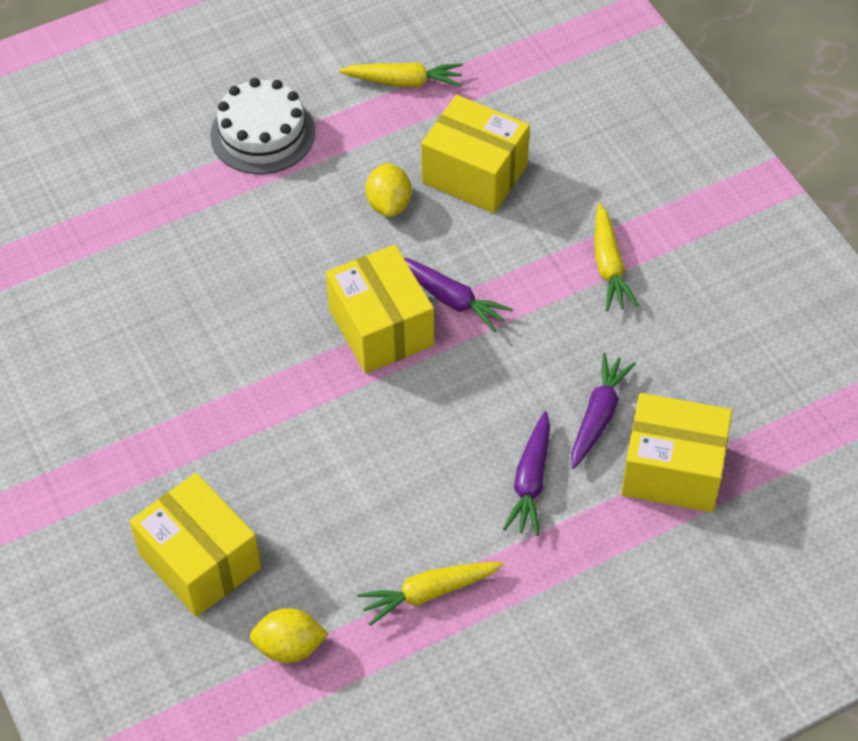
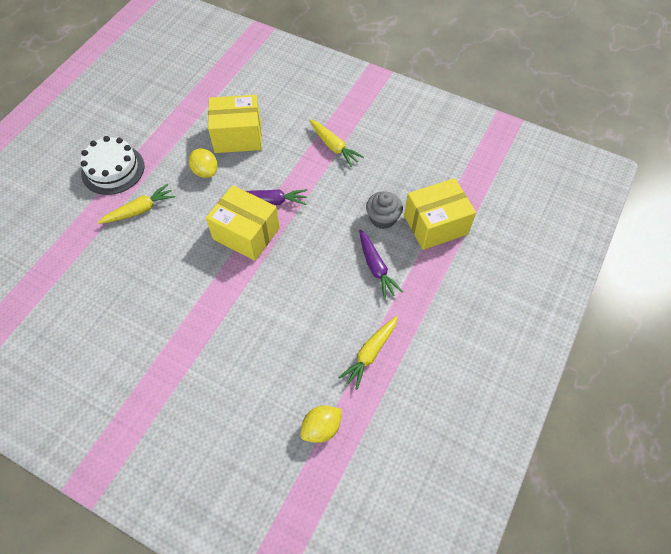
camera: 35 degrees left, 5 degrees up
(200, 561) = (239, 412): yellow box -> none
(404, 81) = (170, 110): yellow carrot -> yellow carrot (140, 210)
(598, 416) = (383, 218): purple carrot -> grey cupcake

